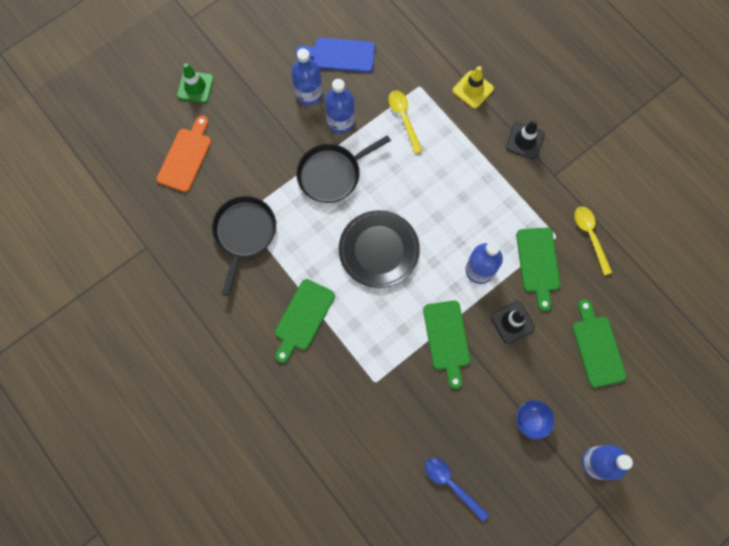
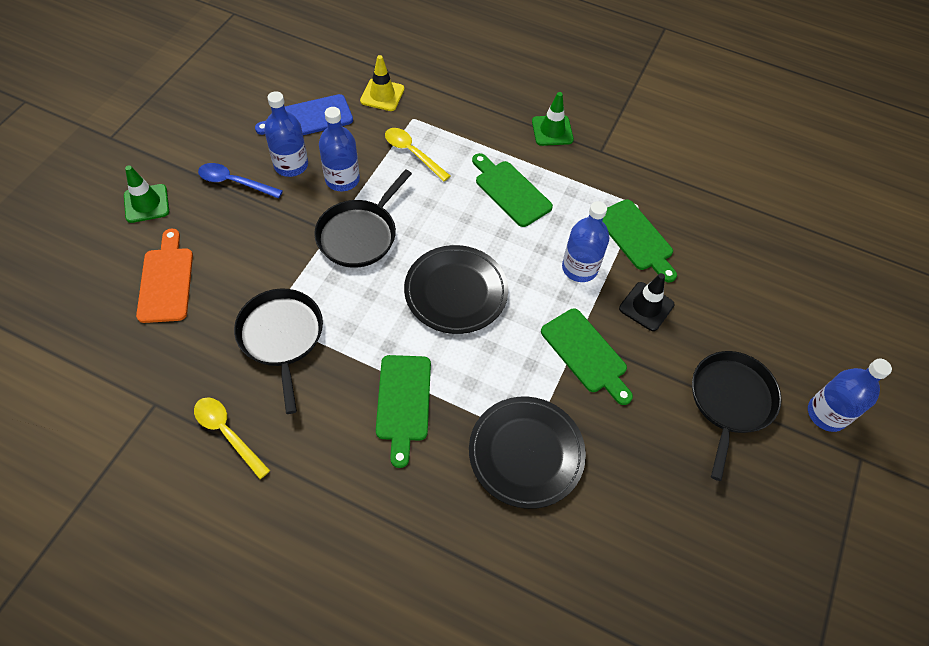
camera: 30 degrees left, 15 degrees down
(366, 391) = (526, 453): none -> black plate
(451, 484) = (688, 516): blue spoon -> blue spoon (234, 182)
(473, 89) = (471, 103): yellow traffic cone -> yellow traffic cone (382, 95)
(525, 141) = (552, 130): black traffic cone -> green traffic cone
(531, 420) = (730, 401): blue bowl -> black pan
(590, 236) = (671, 192): yellow spoon -> yellow spoon (227, 433)
(597, 347) = (748, 295): green cutting board -> green cutting board (510, 191)

